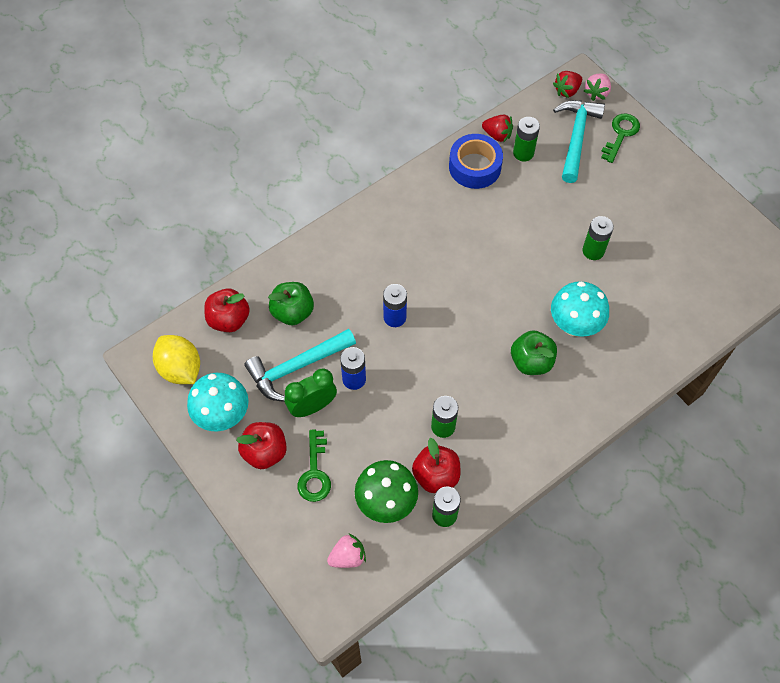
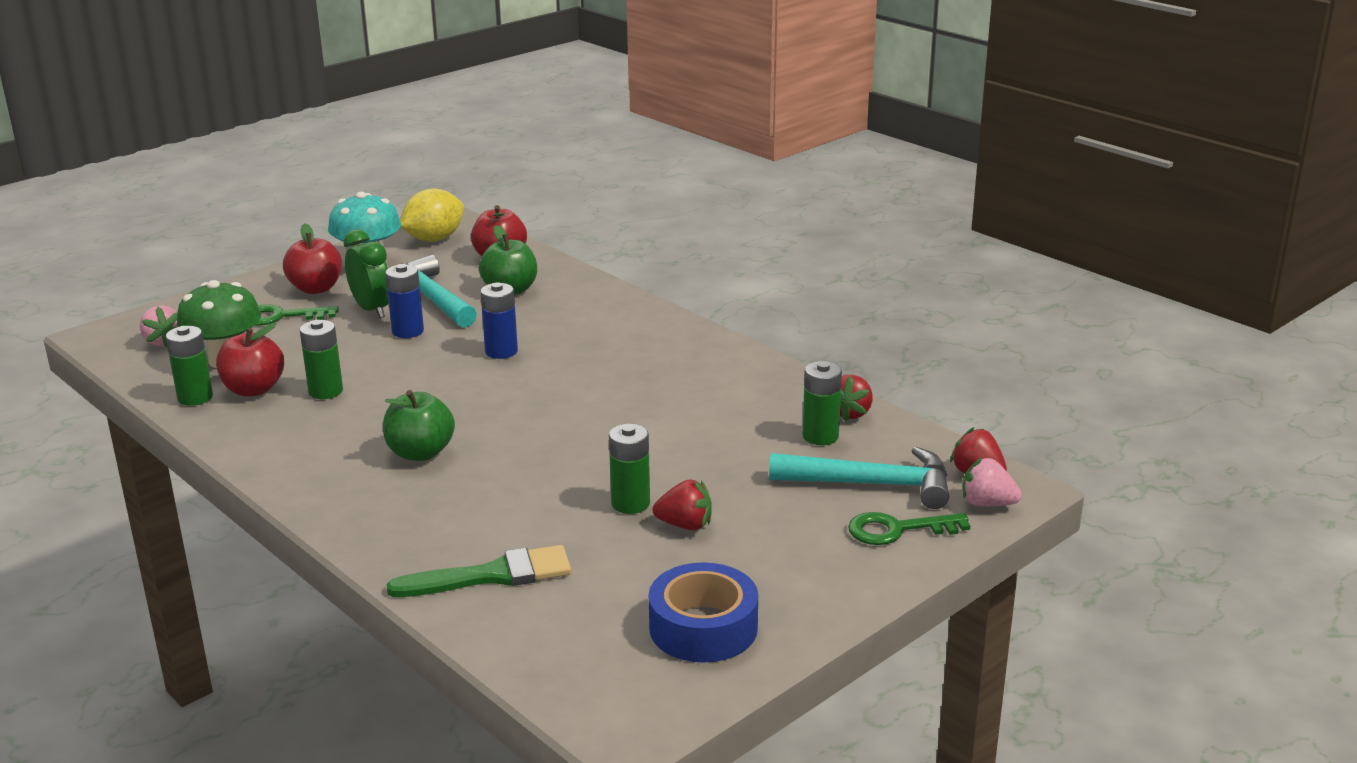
camera: 85 degrees right, 35 degrees down
(475, 167) = (779, 397): blue tape -> blue tape (703, 627)
(574, 325) = (483, 488): turquoise mushroom -> none
(615, 226) = (685, 525): none -> red strawberry
(620, 134) = (897, 530): green key -> green key turned 150 degrees clockwise
(664, 319) = (492, 575): none -> green brush

